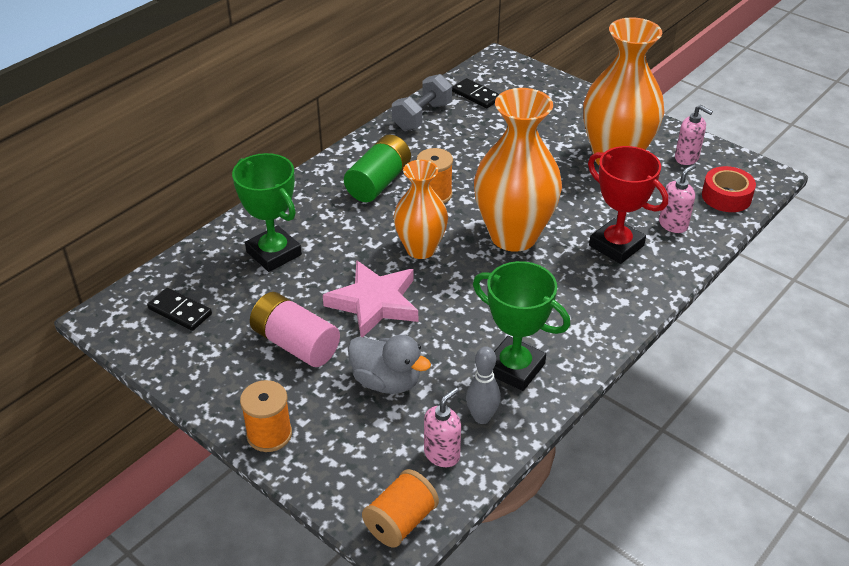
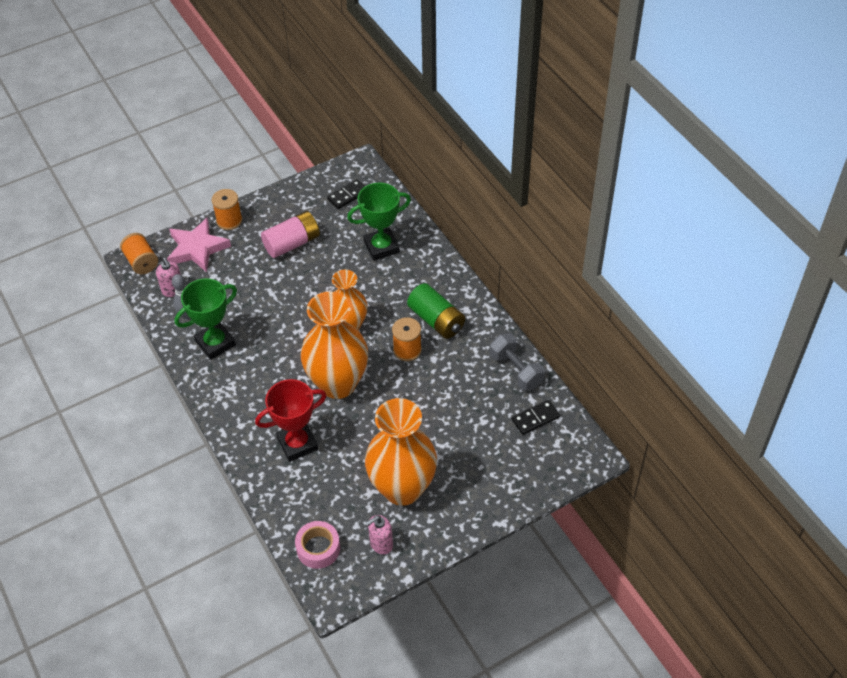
camera: 110 degrees right, 10 degrees up
(374, 303) = (308, 288): pink star -> pink star (197, 248)
(386, 381) = (239, 279): grey duck -> none
(673, 225) = (302, 492): pink soap dispenser -> none
(726, 196) = (318, 548): red tape -> pink tape

